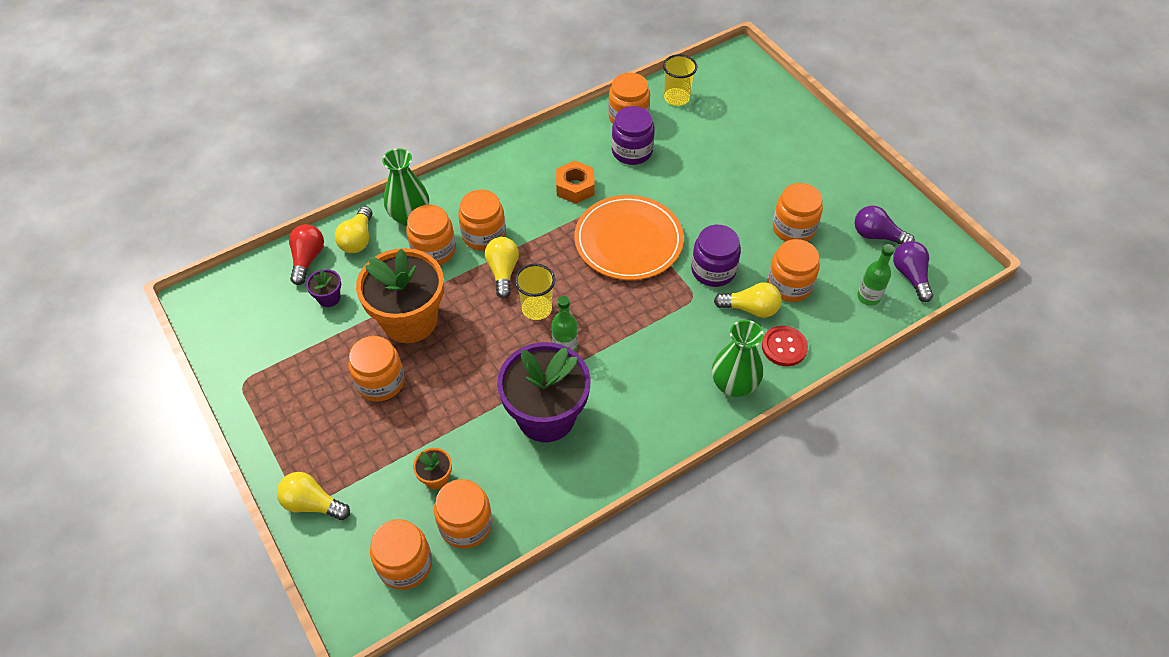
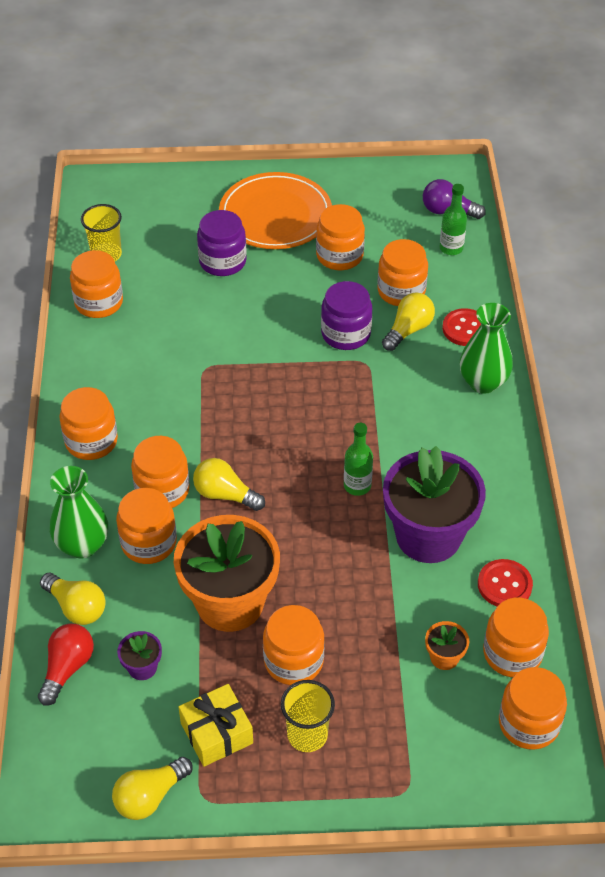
camera: 60 degrees left, 5 degrees down
(297, 365) = (216, 733): none -> yellow gift
(307, 259) = (67, 668): red light bulb -> red light bulb turned 75 degrees clockwise
(312, 504) = (410, 782): yellow light bulb -> yellow light bulb (150, 796)
(500, 176) = (91, 441): none -> orange jar
(530, 490) = (504, 585): none -> red button
(536, 309) = (293, 487): yellow cup -> yellow cup (307, 735)
(575, 187) = (158, 387): orange nut -> none
(628, 241) = (262, 378): orange plate -> orange plate (275, 215)
(632, 151) = (148, 321): purple jar -> purple jar (222, 261)
(877, 236) = (389, 208): purple light bulb -> none

